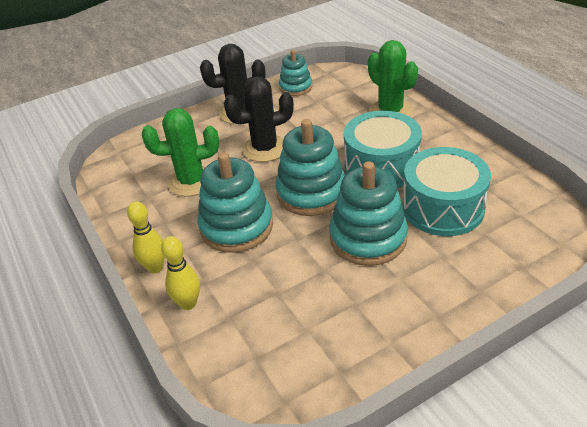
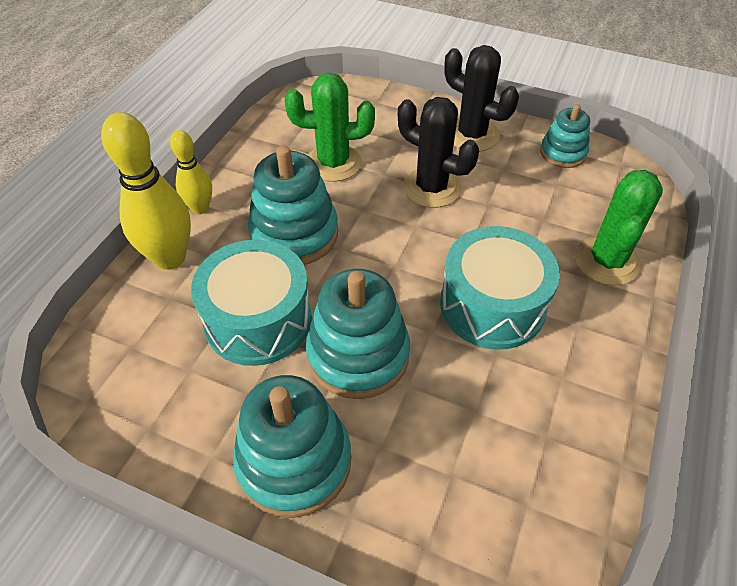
camera: 50 degrees right, 10 degrees up
(188, 303) = (170, 258): yellow bowling pin -> yellow bowling pin, size x1.70
(191, 181) = (333, 163): green cactus -> green cactus turned 45 degrees counterclockwise
(311, 193) = (392, 265): turquoise stacking toy -> turquoise stacking toy (294, 461)
(443, 208) = (468, 405): turquoise drum -> turquoise drum (258, 320)

